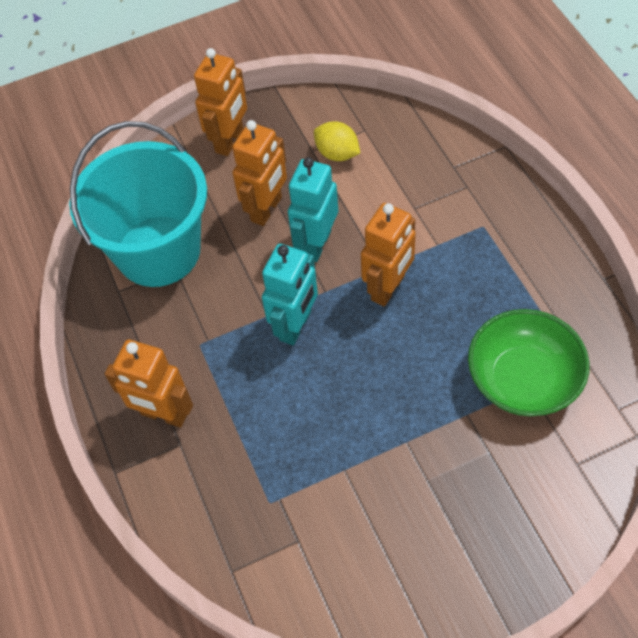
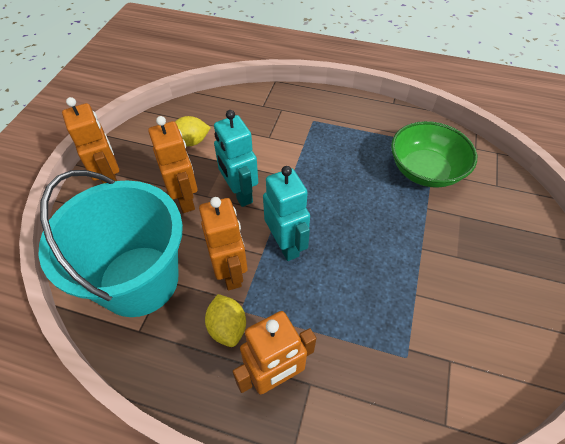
camera: 55 degrees left, 5 degrees down
(175, 347) = (227, 327): none -> yellow lemon
(388, 288) = (308, 183): orange robot -> orange robot (230, 272)

